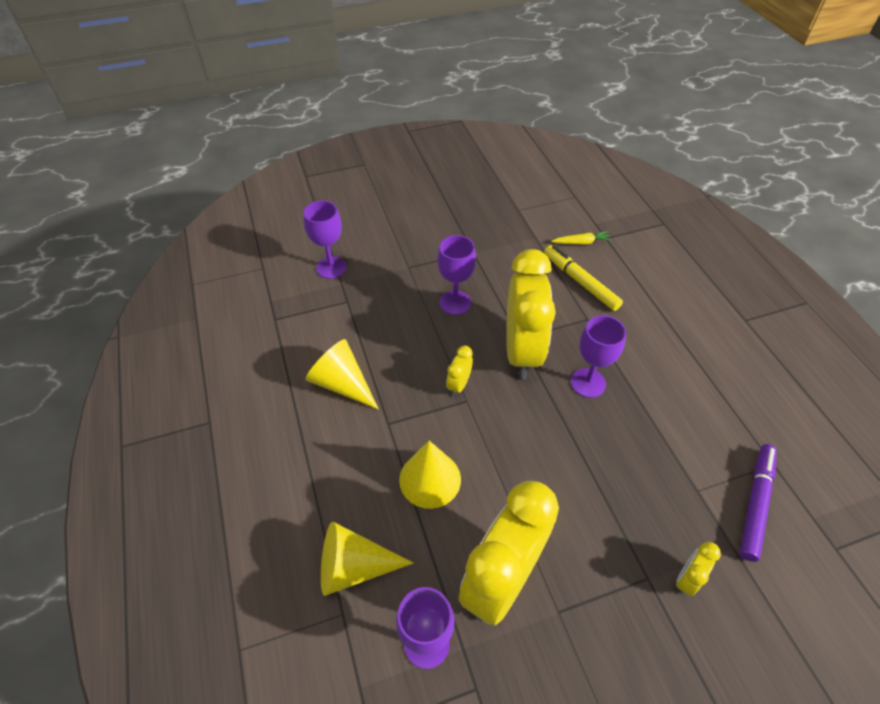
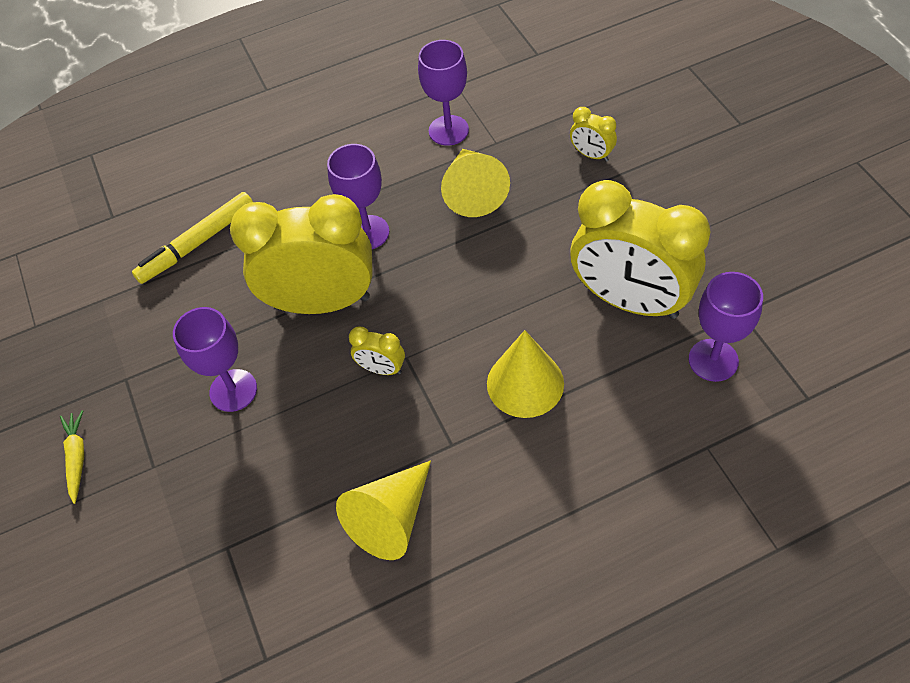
camera: 90 degrees left, 5 degrees up
(331, 267) = (146, 592): purple goblet -> purple goblet (448, 130)
(354, 567) = (652, 446): yellow cone -> yellow cone (473, 191)
(581, 242) = (119, 243): yellow carrot -> yellow carrot (77, 457)
(755, 503) = (502, 101): purple marker -> none

